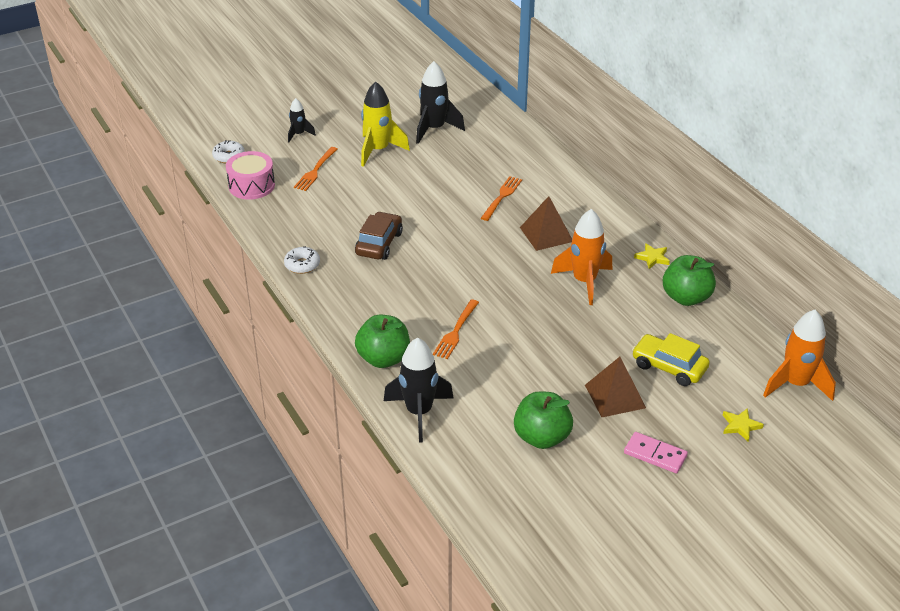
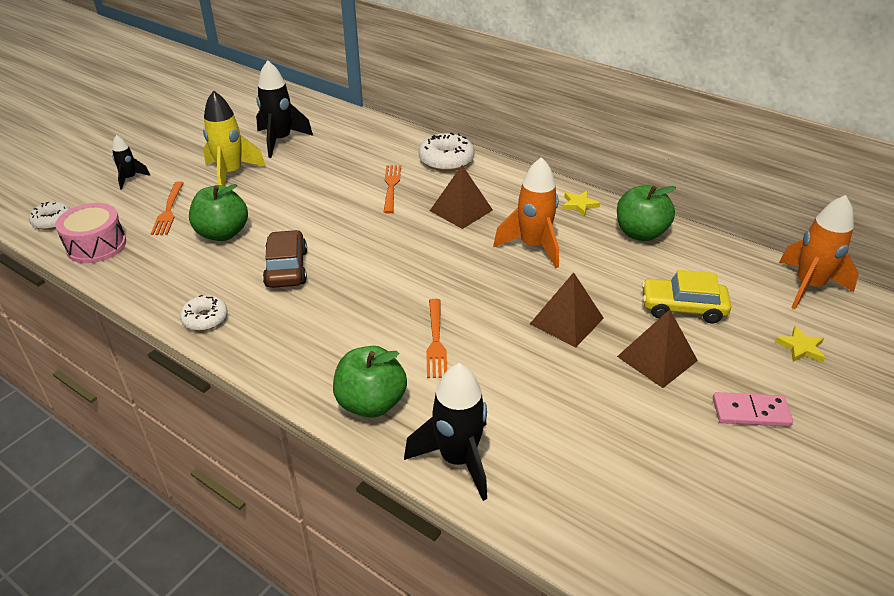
camera: 25 degrees left, 0 degrees up
(542, 437) = (619, 437): green apple -> green apple (222, 233)
(565, 185) = (446, 160): none -> white donut
(566, 347) = (566, 321): none -> brown pyramid

